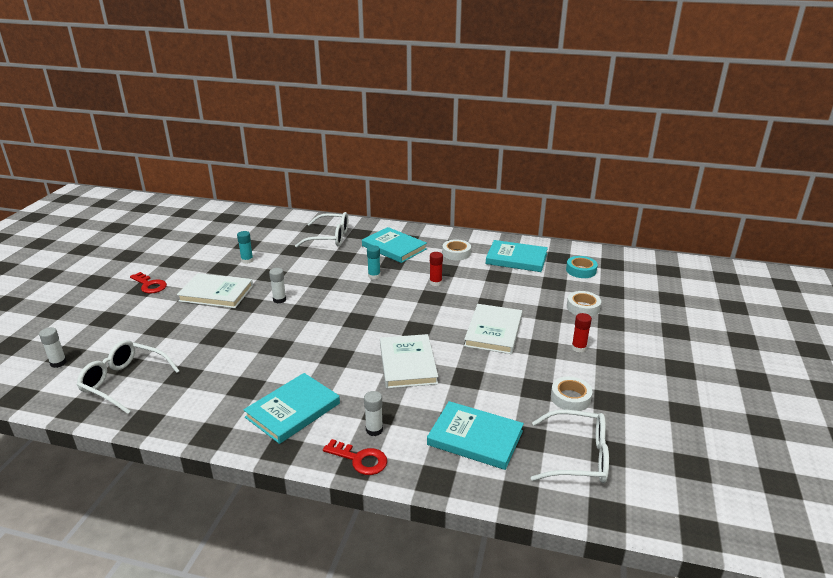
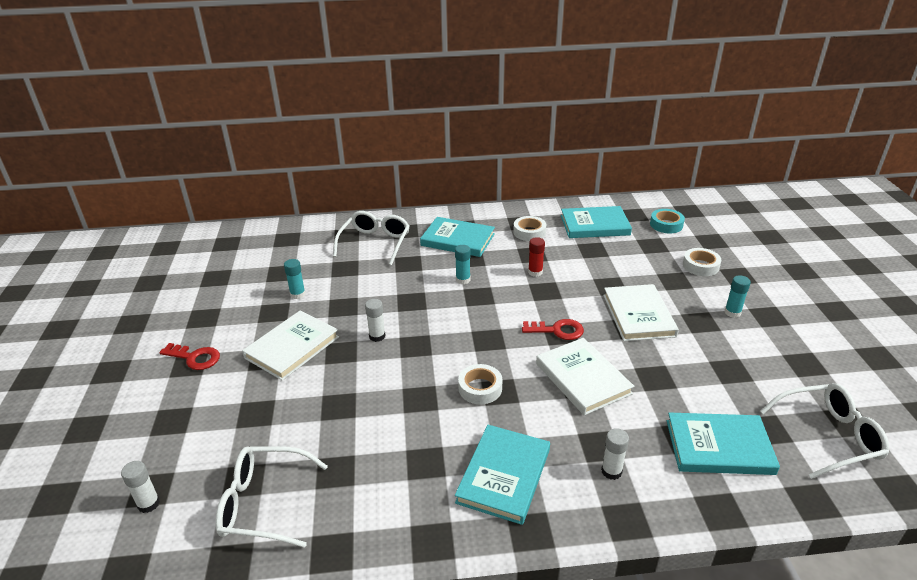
camera: 20 degrees left, 5 degrees up
(216, 293) = (292, 347): white book -> white book turned 45 degrees counterclockwise
(329, 237) = (375, 243): white glasses -> white glasses turned 60 degrees counterclockwise
(360, 459) = (626, 513): red key -> red key (558, 330)
(570, 398) = (769, 371): white tape -> white tape (480, 388)
(579, 348) = (732, 312): red glue stick -> turquoise glue stick

